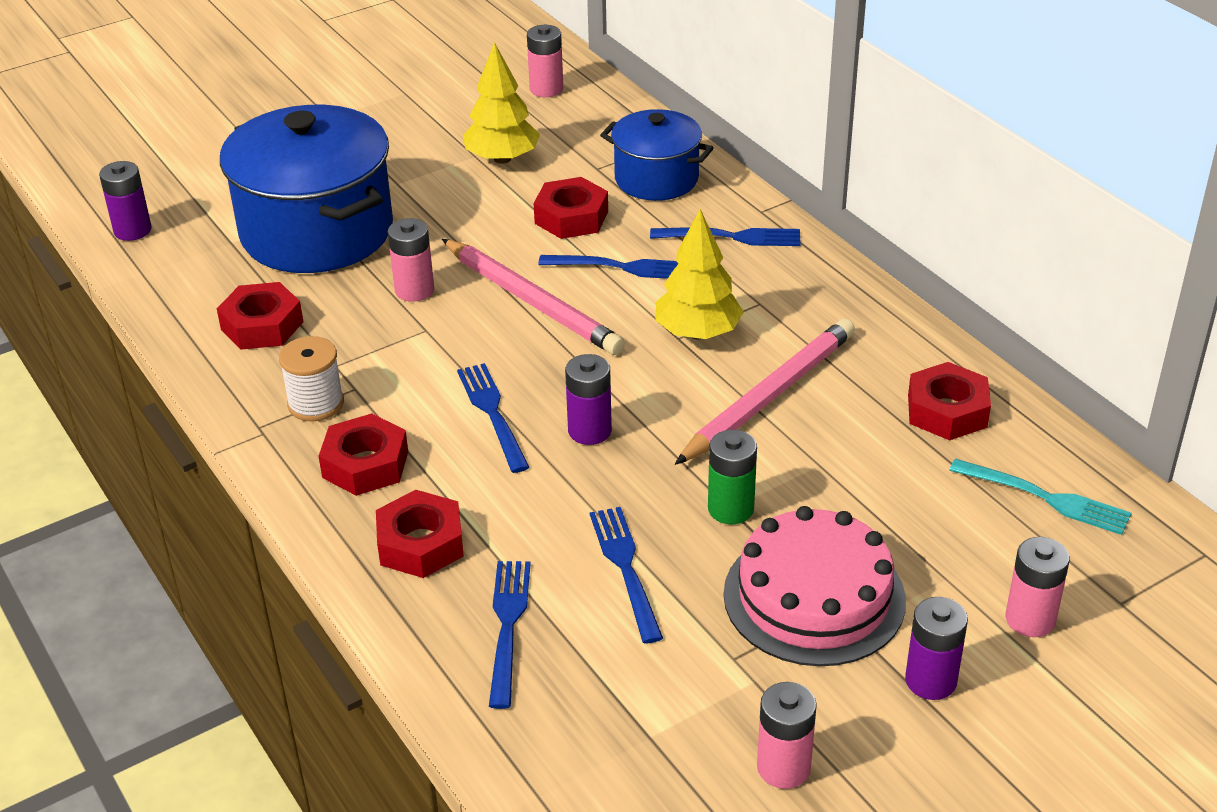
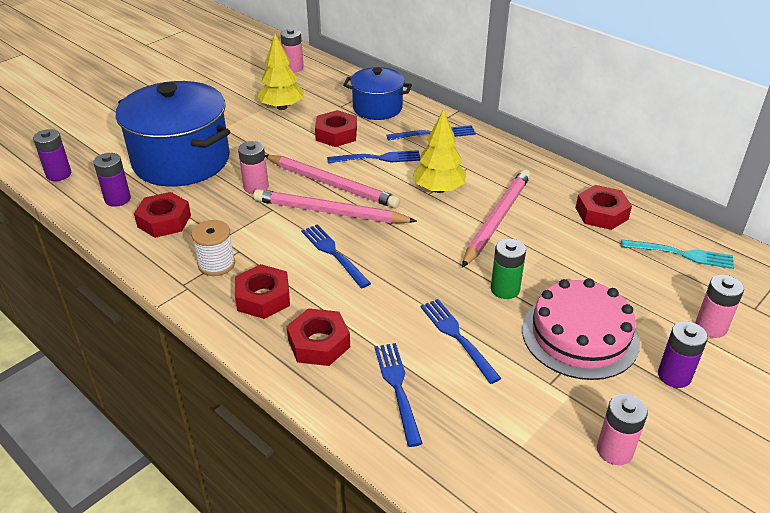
camera: 15 degrees left, 0 degrees up
(511, 347) = (330, 212): none -> pink pencil
(589, 431) = (398, 255): purple battery -> purple battery (117, 199)

